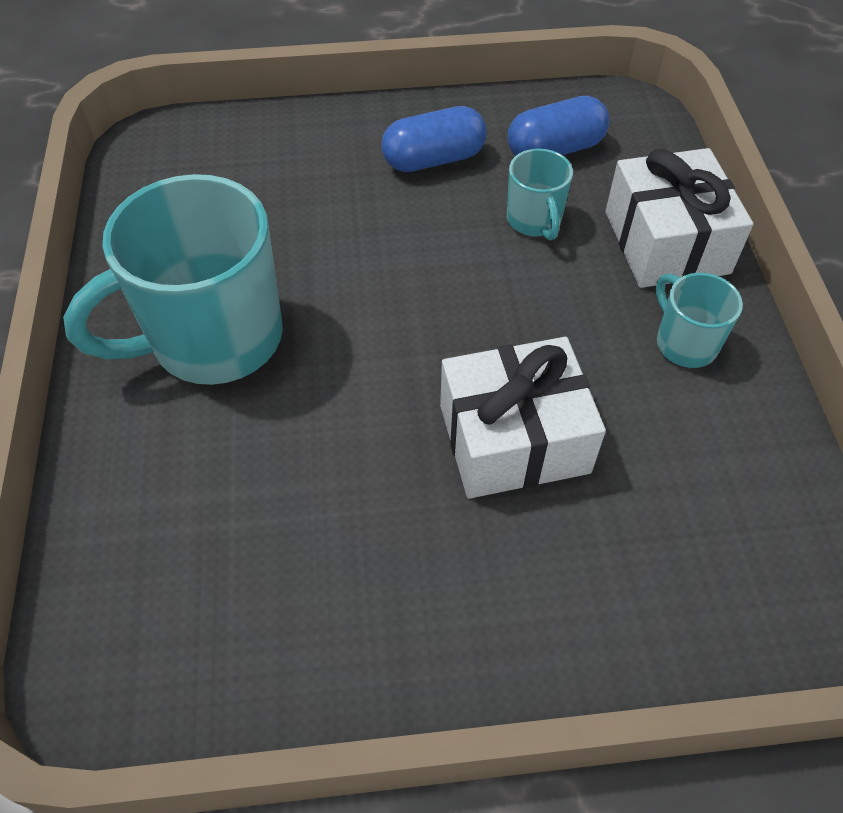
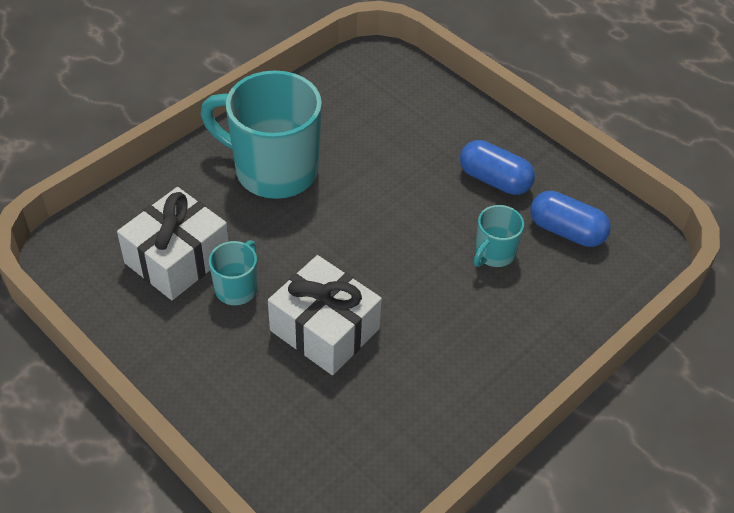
camera: 50 degrees right, 5 degrees down
(666, 242) = (543, 327): white gift -> white gift (177, 258)
(684, 343) = (468, 375): turquoise mug -> turquoise mug (237, 288)

